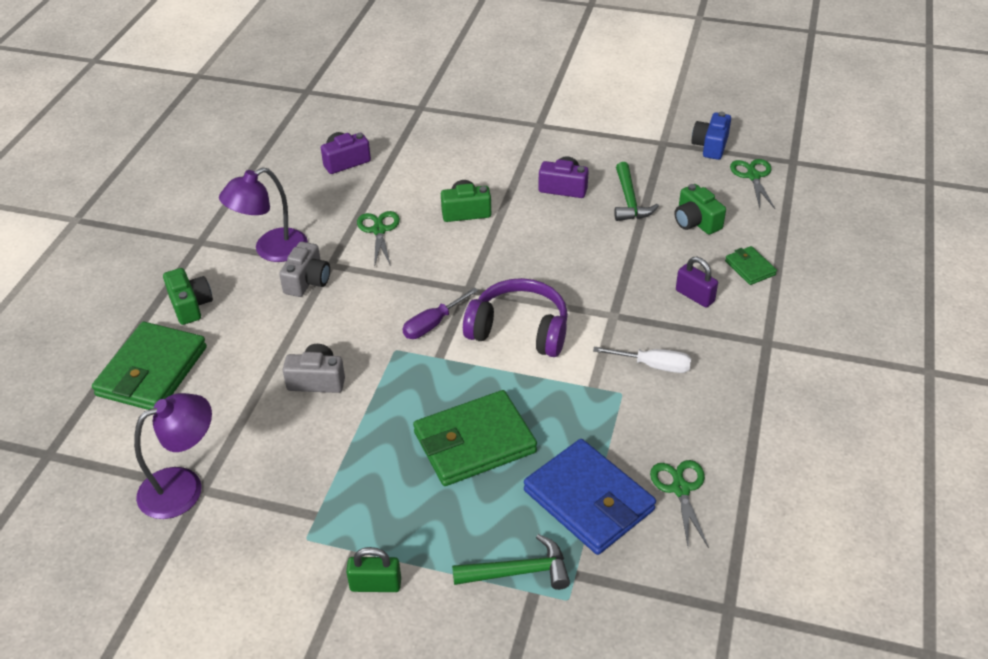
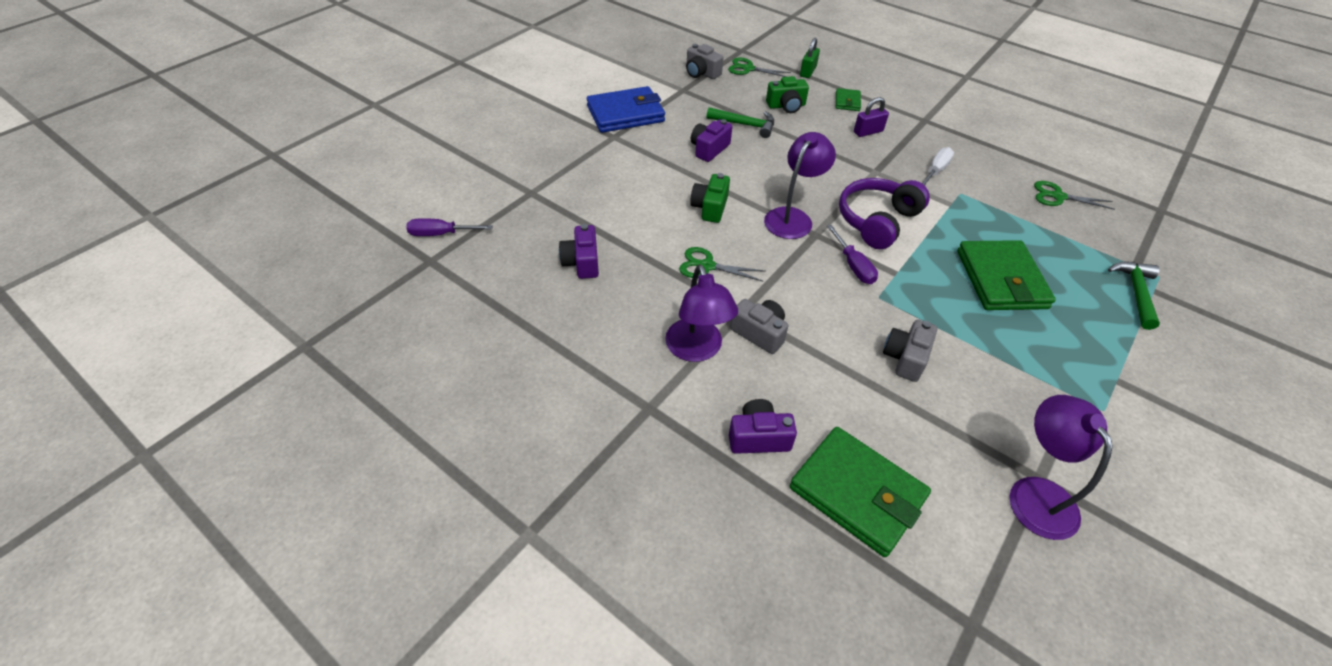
camera: 70 degrees left, 5 degrees up
(190, 305) = (758, 437): green camera -> purple camera
(340, 84) = (441, 234): none -> purple screwdriver
(375, 584) = (1153, 376): green padlock -> green padlock (807, 72)
(485, 268) = (792, 217): none -> purple lamp
(588, 500) = (1066, 239): blue wallet -> blue wallet (625, 114)
(710, 146) = (701, 73): blue camera -> grey camera
(750, 268) = (847, 102): green wallet -> green wallet turned 75 degrees counterclockwise

